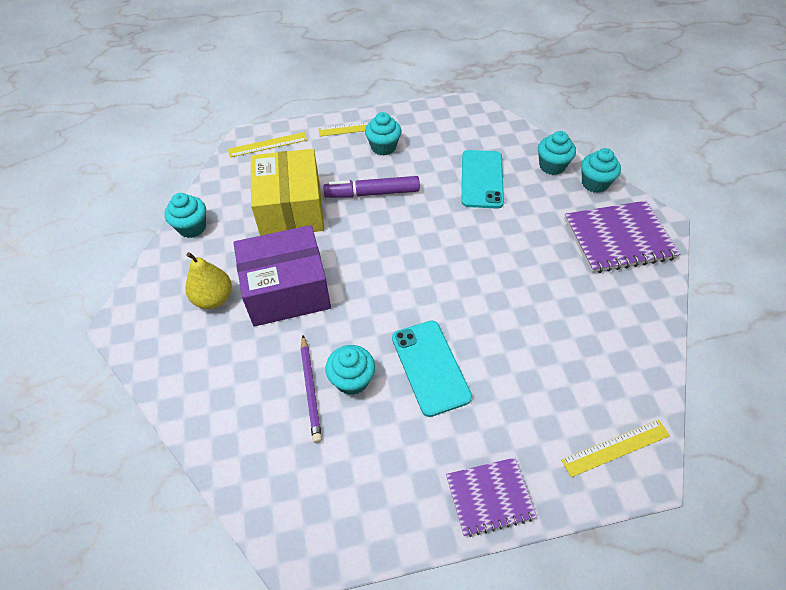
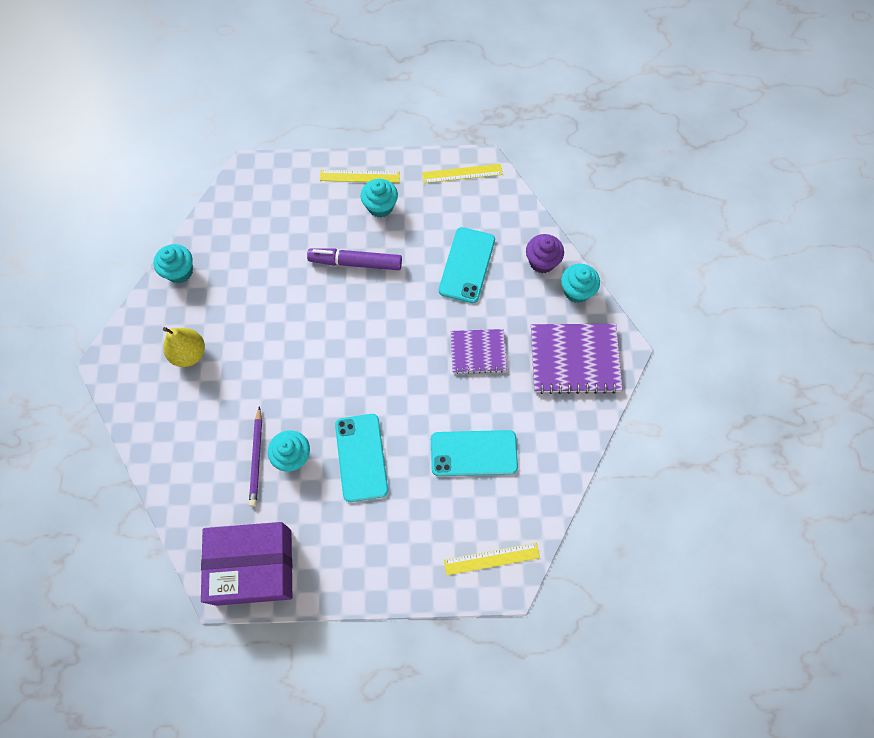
camera: 10 degrees right, 15 degrees up
(267, 145) = (266, 182): yellow ruler -> yellow ruler (462, 173)
(287, 290) = (254, 357): purple box -> purple box (253, 566)
(291, 209) = (274, 267): yellow box -> none
(489, 497) = (377, 577): purple notebook -> purple notebook (478, 352)
(552, 166) = (542, 261): turquoise cupcake -> purple cupcake
(552, 341) = (474, 453): none -> turquoise phone

